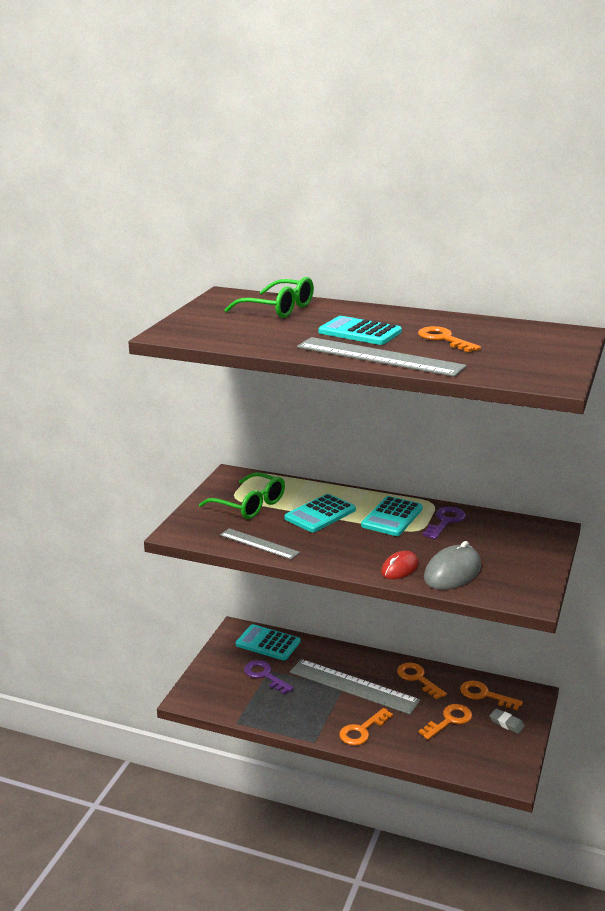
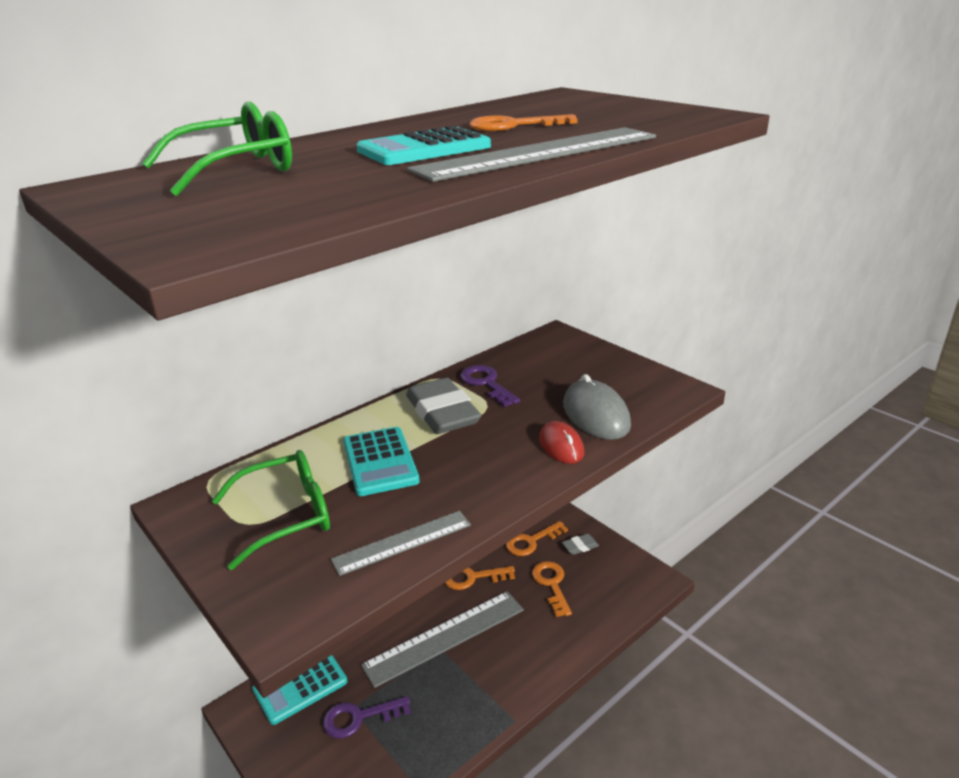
camera: 60 degrees left, 5 degrees up
(362, 730) = (523, 664): orange key -> none
(392, 517) = (442, 413): turquoise calculator -> grey eraser

